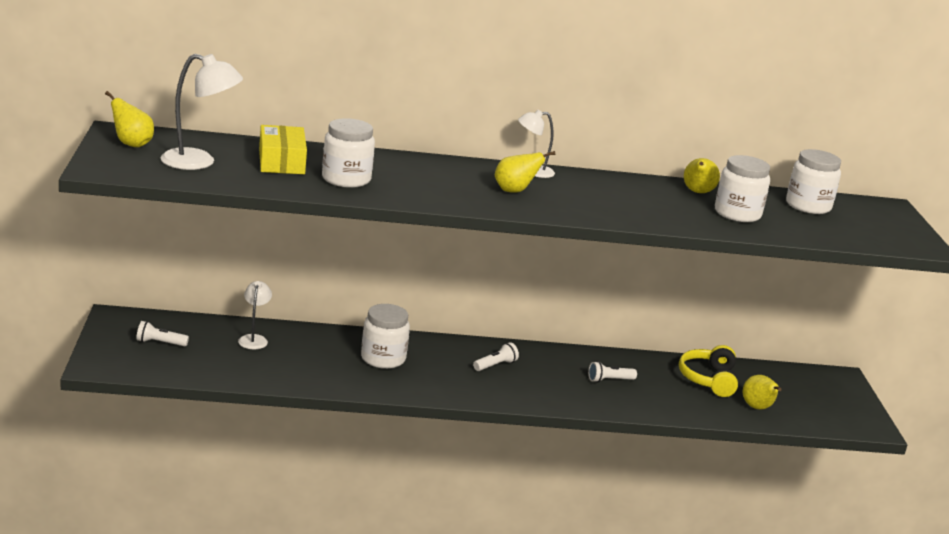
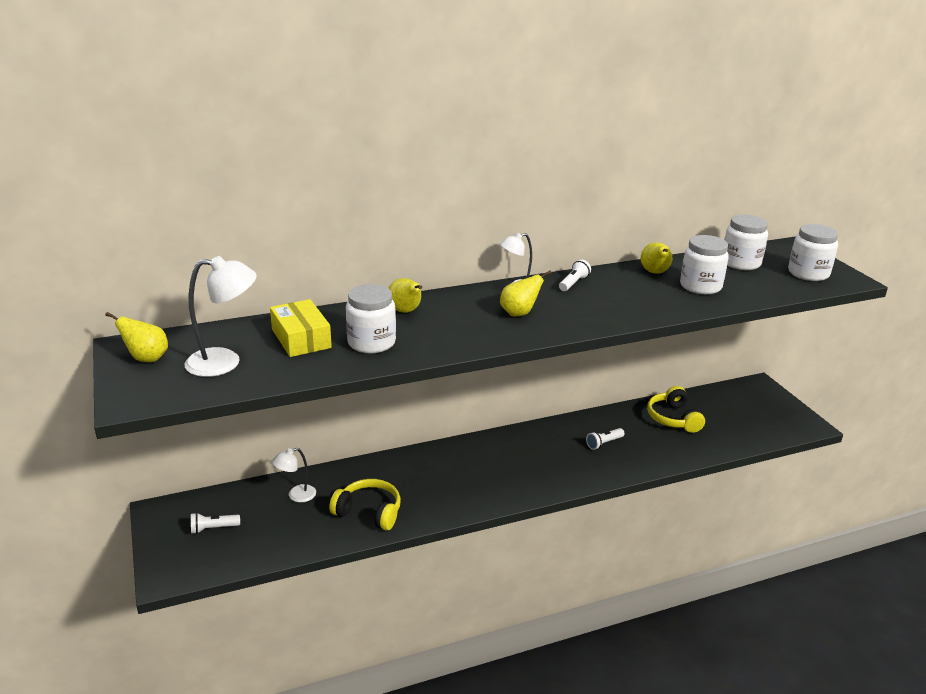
camera: 15 degrees left, 5 degrees up
(254, 339) = (296, 495): white lamp -> white lamp turned 105 degrees counterclockwise
(318, 370) = (369, 512): none -> yellow headphones
(383, 358) = (417, 480): white jar -> white jar (808, 273)
(495, 365) = (510, 457): white flashlight -> white flashlight (573, 283)
(757, 408) = (724, 435): yellow pear -> yellow pear (406, 311)

